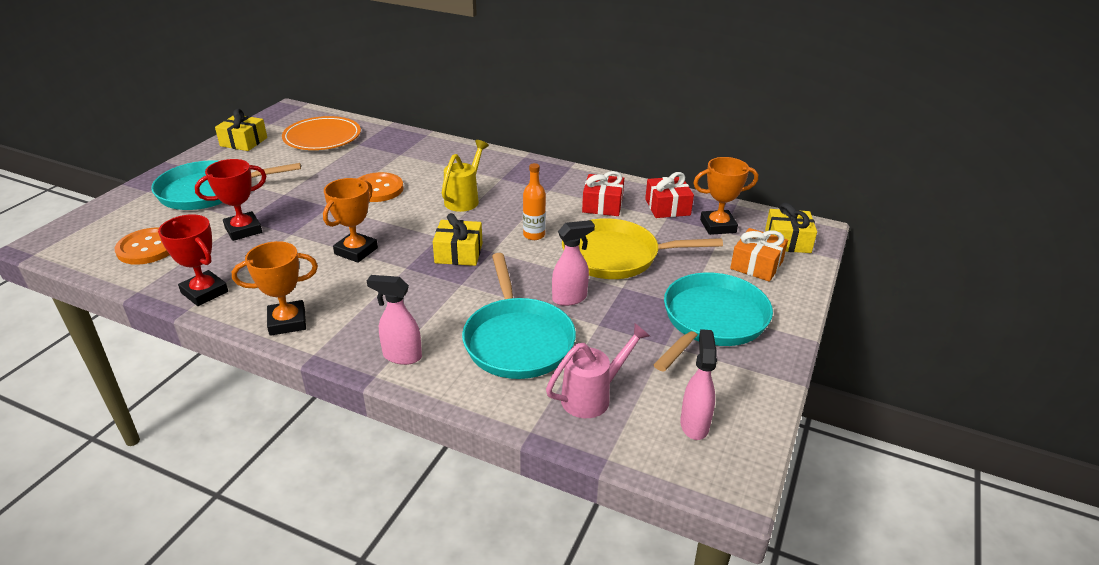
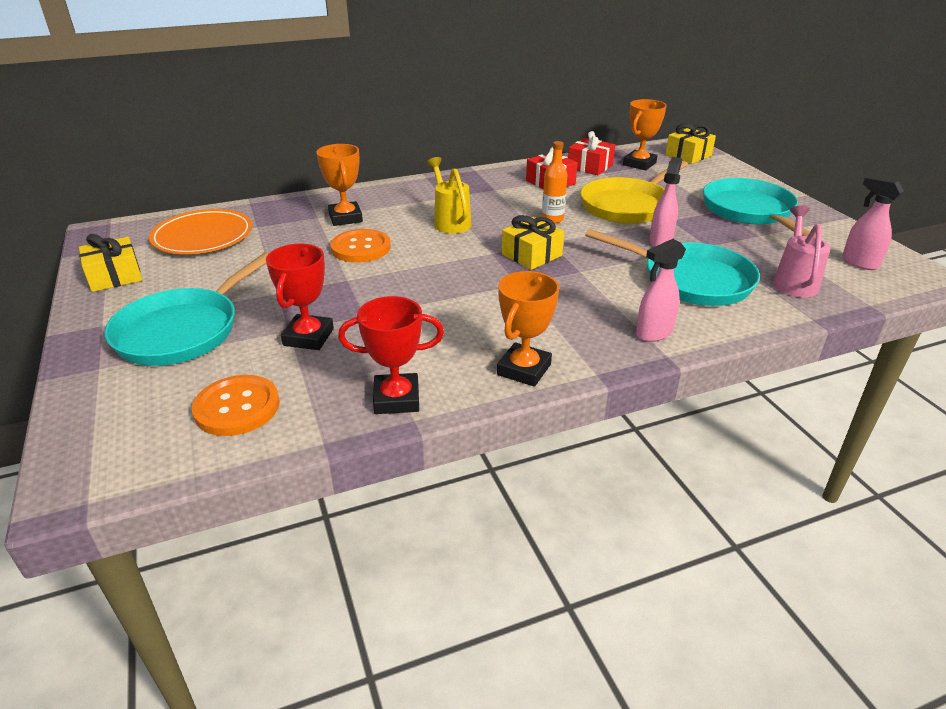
camera: 45 degrees left, 0 degrees up
(356, 251) = (453, 295): orange trophy -> orange trophy (345, 218)
(756, 265) = (703, 174): orange gift -> none

